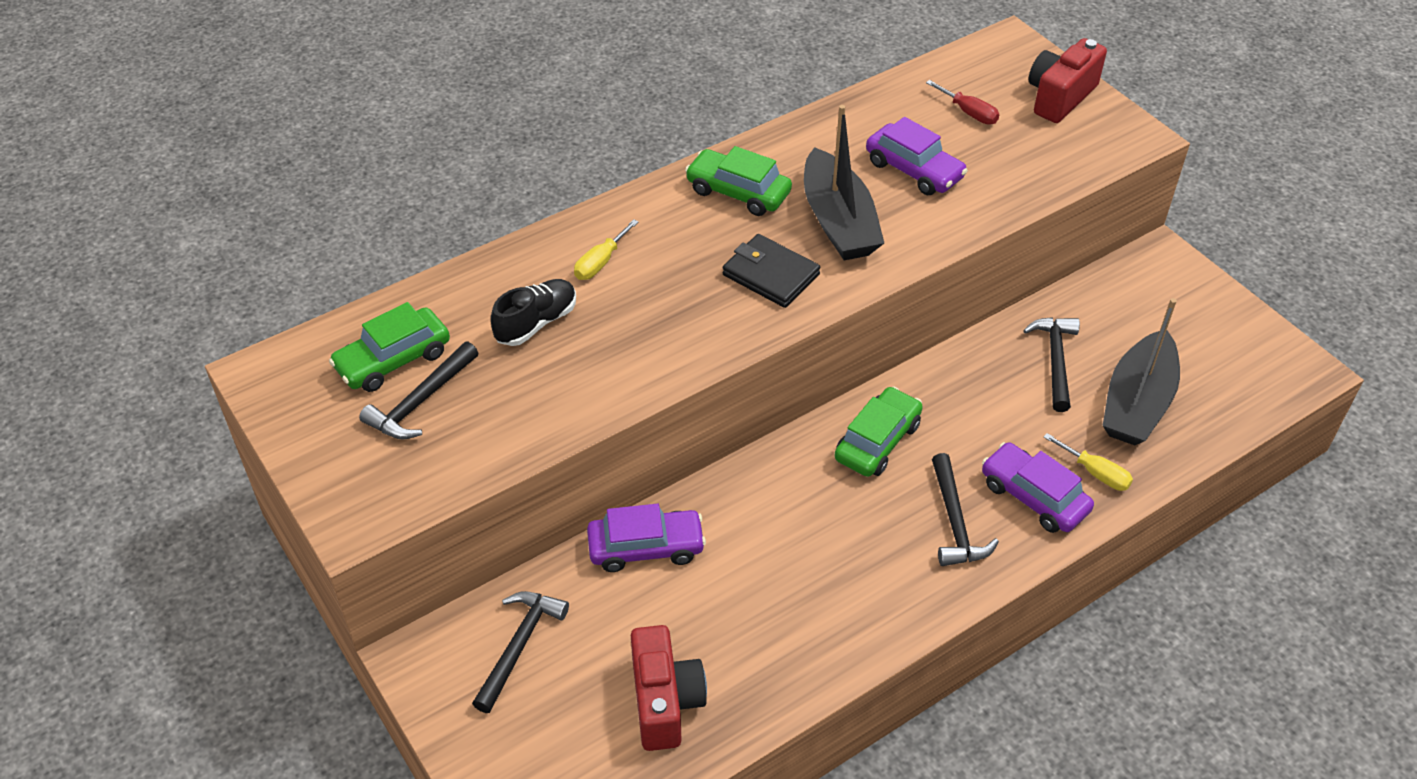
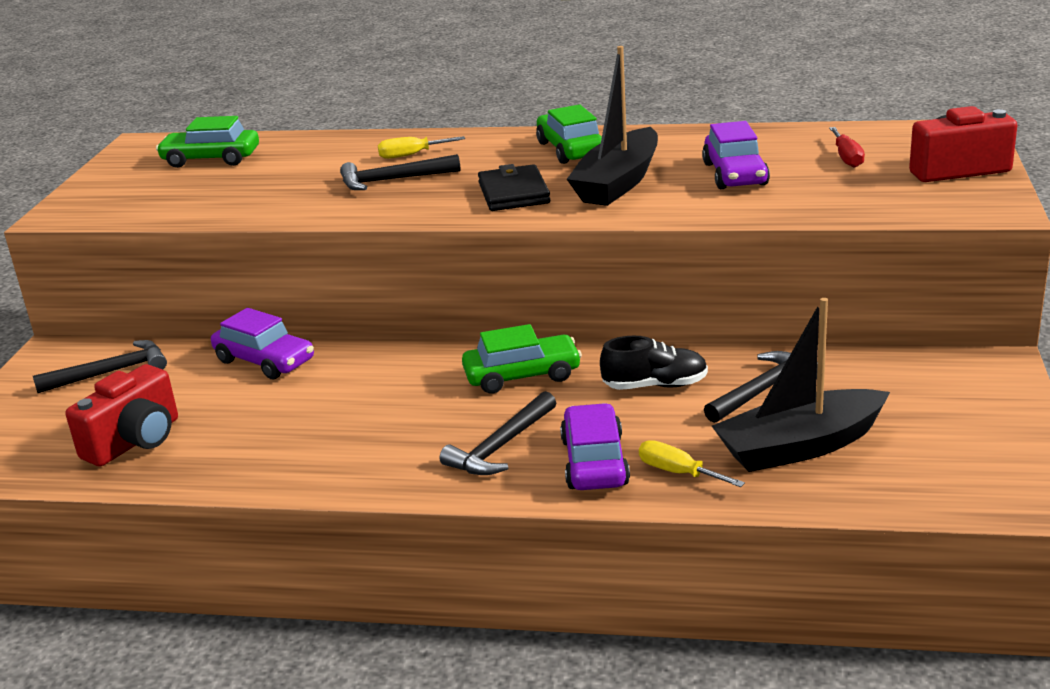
camera: 45 degrees right, 20 degrees down
(420, 401) = (189, 180): black hammer -> black hammer (392, 180)
(536, 323) = (318, 169): black shoe -> black shoe (655, 385)
(1095, 473) = (678, 472): yellow screwdriver -> yellow screwdriver turned 135 degrees clockwise

